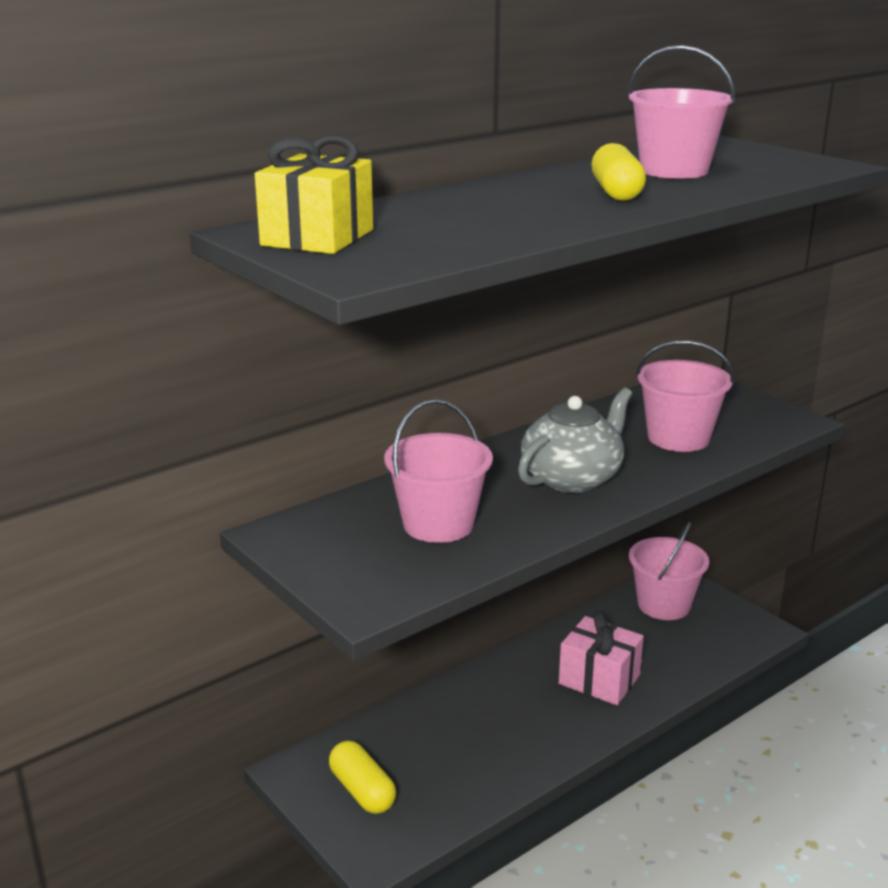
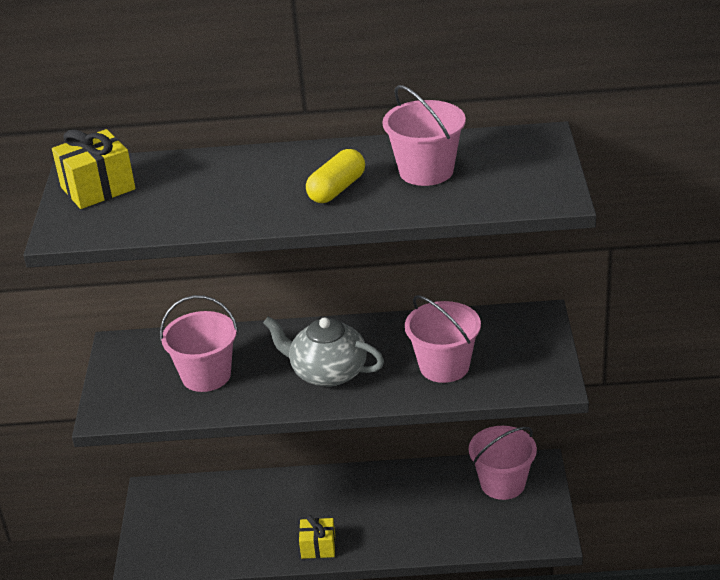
camera: 40 degrees right, 10 degrees up
(362, 791) = (173, 522): yellow capsule -> none
(563, 737) = (318, 547): none -> yellow gift
(572, 478) = (327, 372): grey teapot -> grey teapot turned 150 degrees counterclockwise
(599, 680) = (388, 519): pink gift -> none

